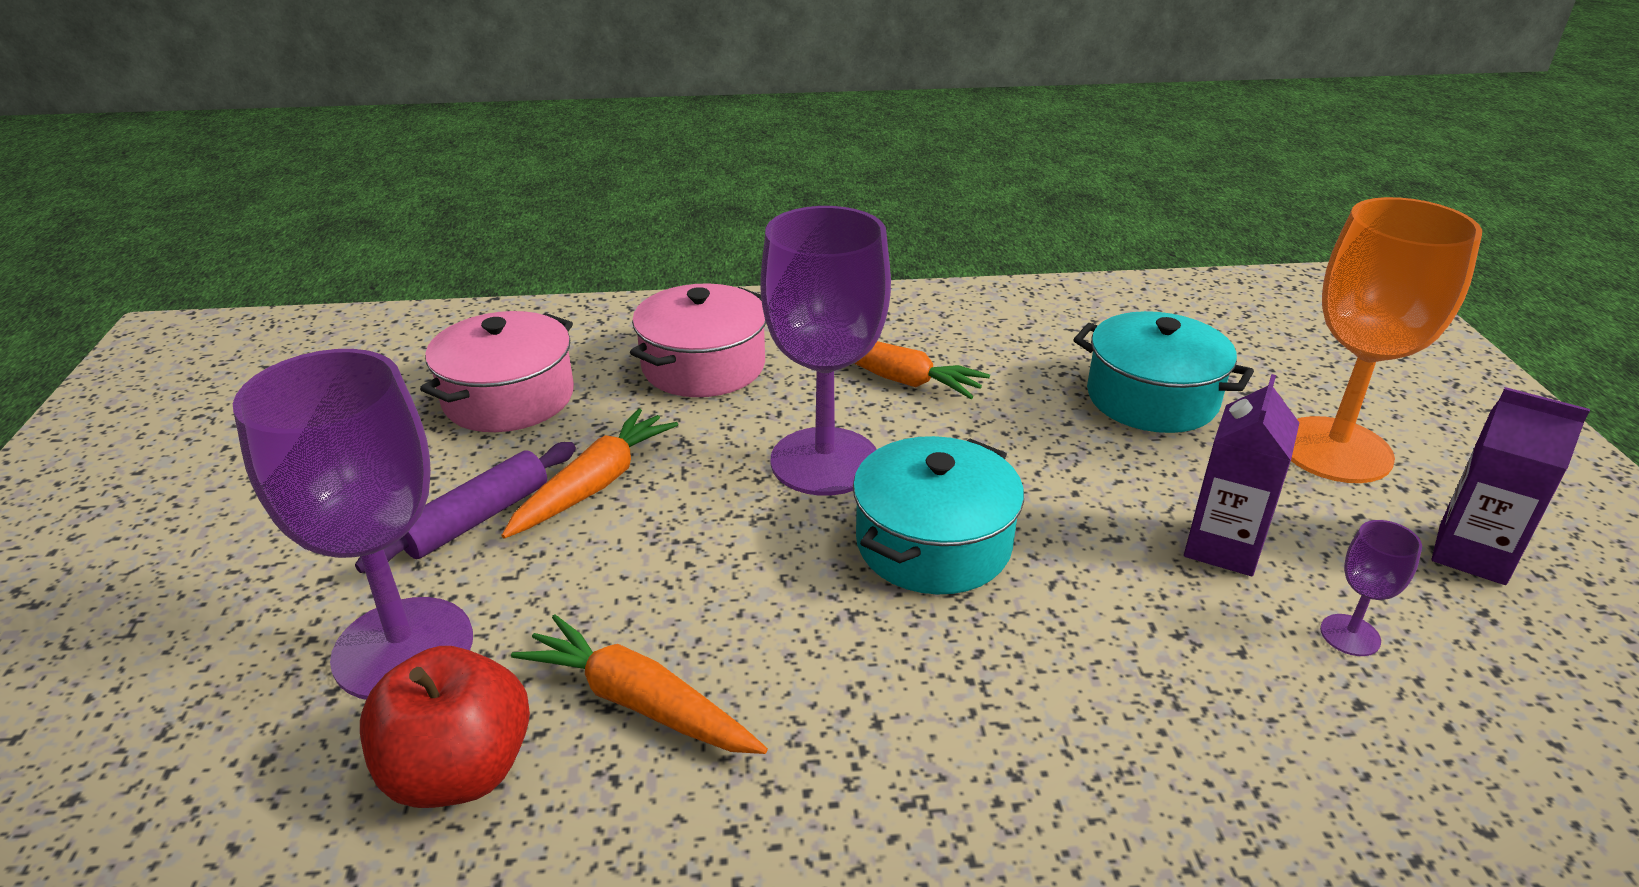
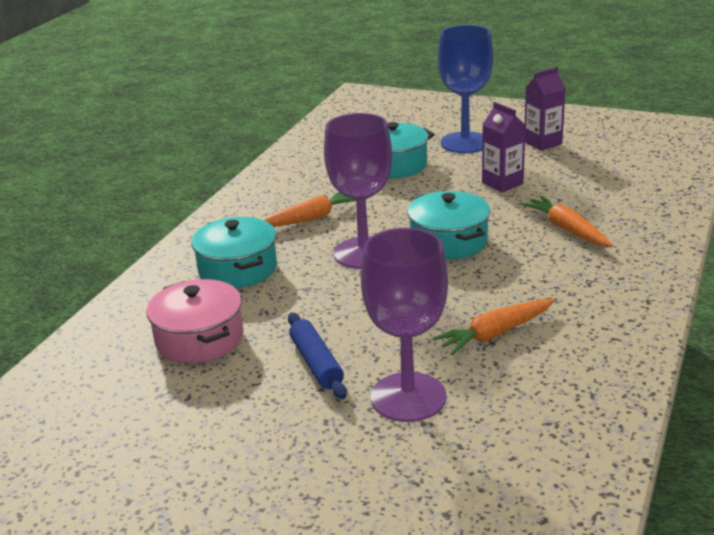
camera: 60 degrees left, 5 degrees down
(459, 771) = (505, 387): red apple -> none
(477, 519) = (316, 363): purple rolling pin -> blue rolling pin
(595, 484) = (320, 321): orange carrot -> orange carrot (567, 229)
(703, 366) = (238, 269): pink pot -> turquoise pot
(1334, 450) = (465, 143): orange goblet -> blue goblet
(1350, 635) = (565, 178): purple goblet -> none

